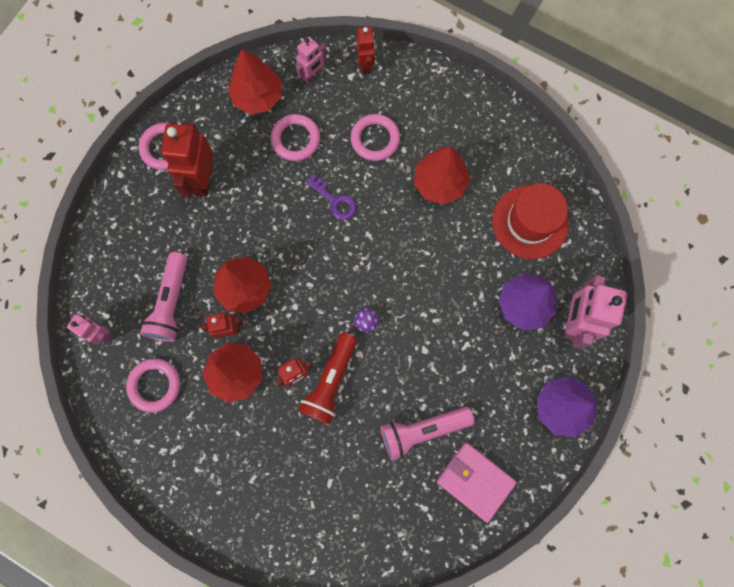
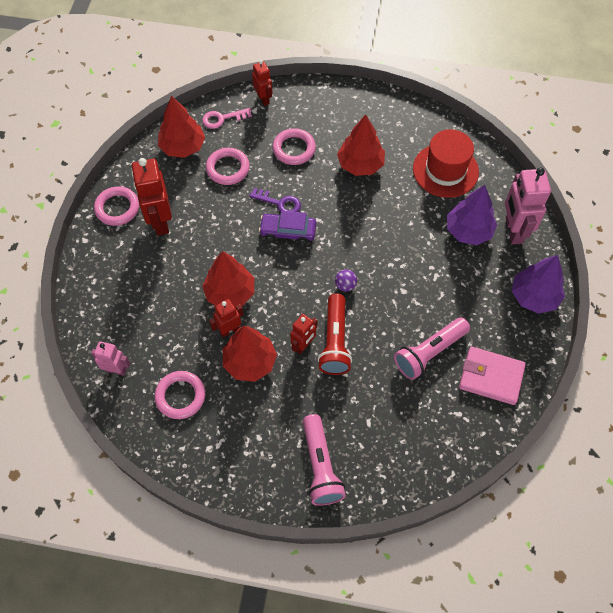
camera: 20 degrees left, 15 degrees down
(171, 302) = (169, 325): pink flashlight -> pink flashlight (320, 466)
(312, 75) = (222, 119): pink robot -> pink key
(330, 238) = (288, 232): none -> purple car

